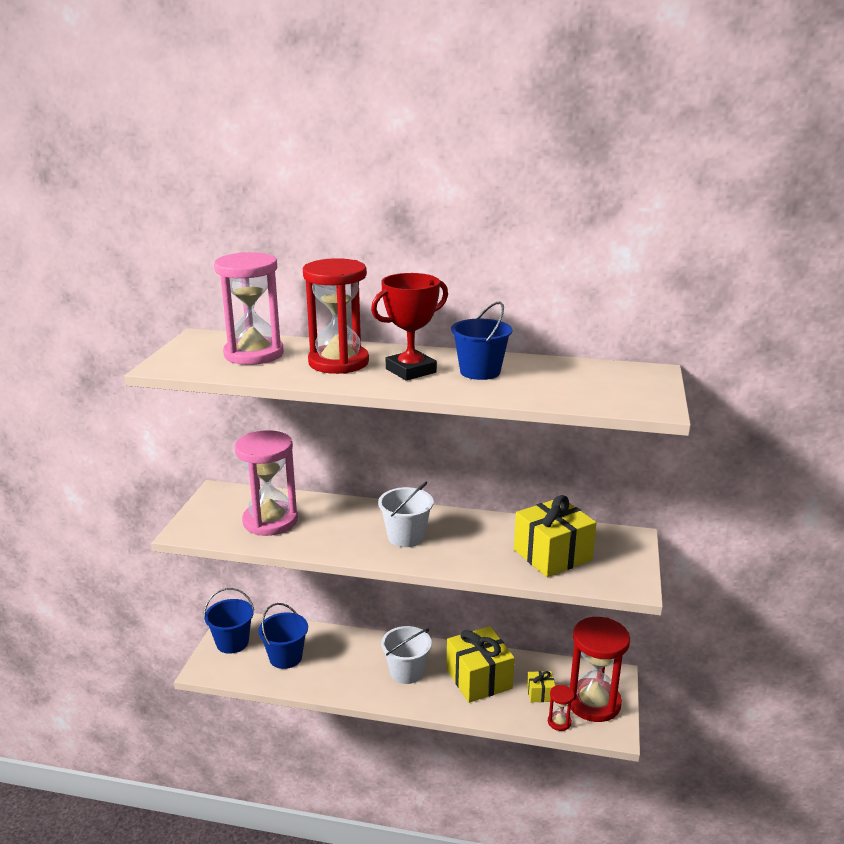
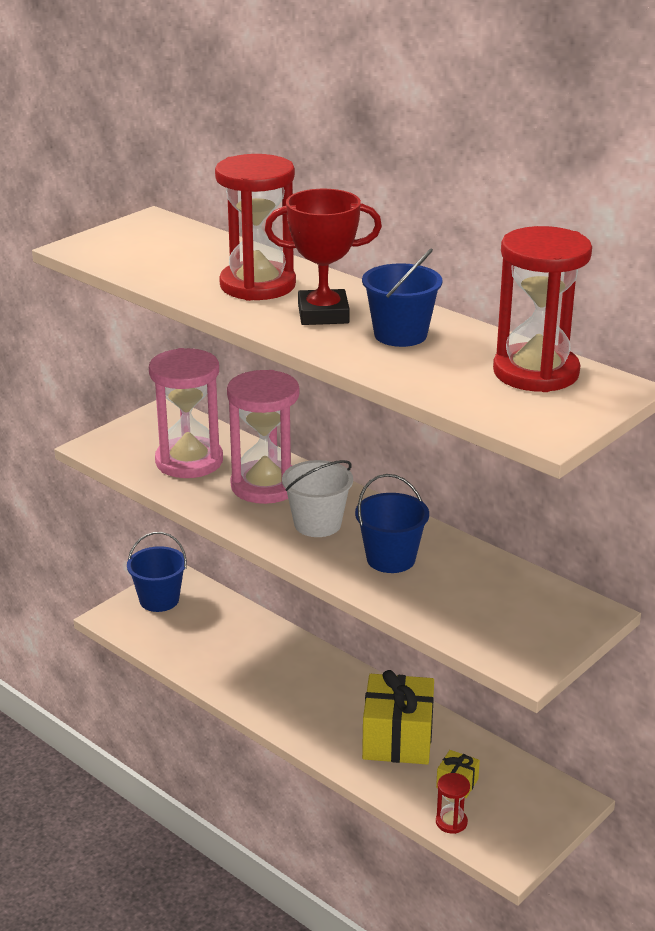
camera: 30 degrees right, 5 degrees up
(254, 354) = (182, 254): pink hourglass -> pink hourglass (265, 486)
(285, 657) = (202, 635): blue bucket -> blue bucket (391, 559)
(406, 672) = (320, 700): white bucket -> none
(552, 555) = (467, 599): yellow gift -> none
(593, 702) = (514, 818): red hourglass -> red hourglass (535, 372)

